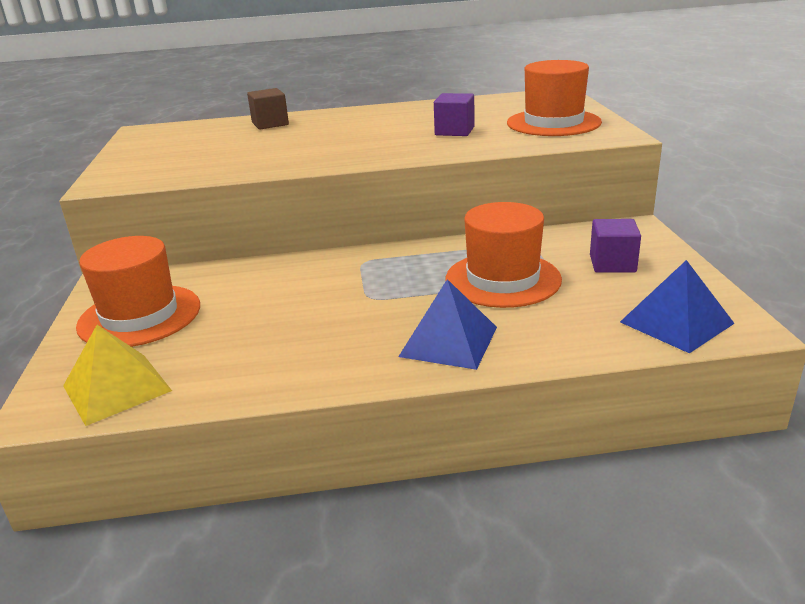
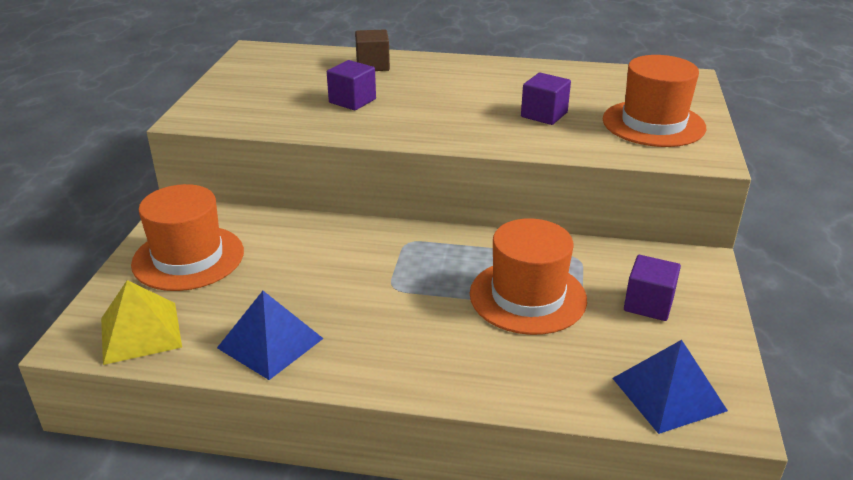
camera: 15 degrees right, 5 degrees up
(267, 148) = (352, 101): none -> purple cube
(449, 341) = (438, 357): blue pyramid -> blue pyramid (270, 343)

